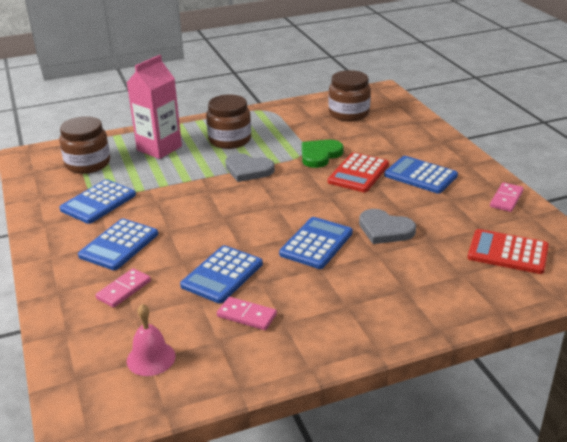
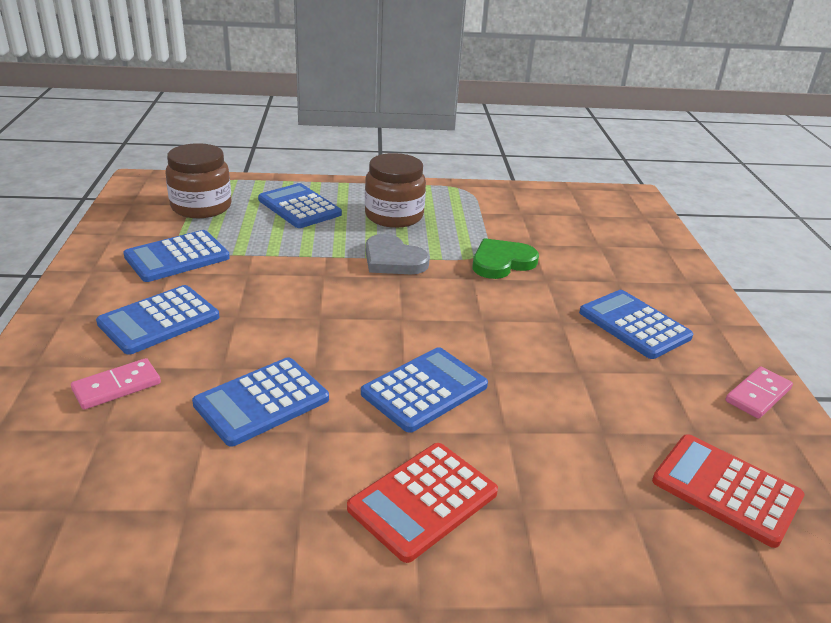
camera: 15 degrees right, 0 degrees up
(151, 358) = (71, 508): pink bell -> none
(159, 148) = (299, 207): pink carton -> blue calculator
(246, 316) = (253, 479): pink domino -> none
(349, 113) = (572, 216): brown jar -> none
(358, 173) = (543, 300): red calculator -> red calculator (423, 500)
(385, 230) = (539, 395): grey heart -> none

